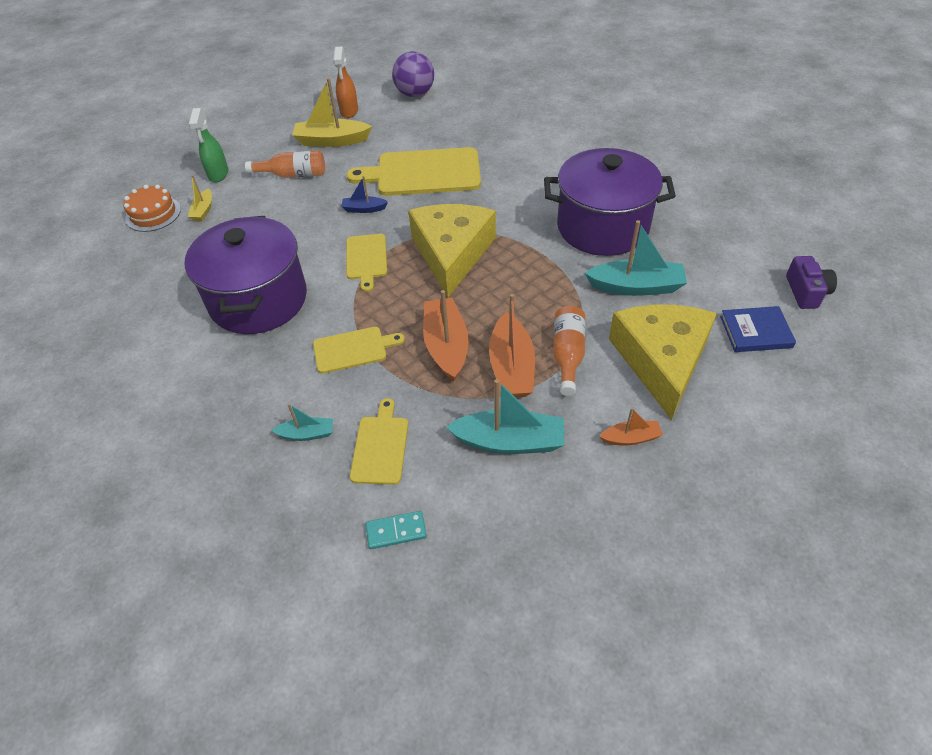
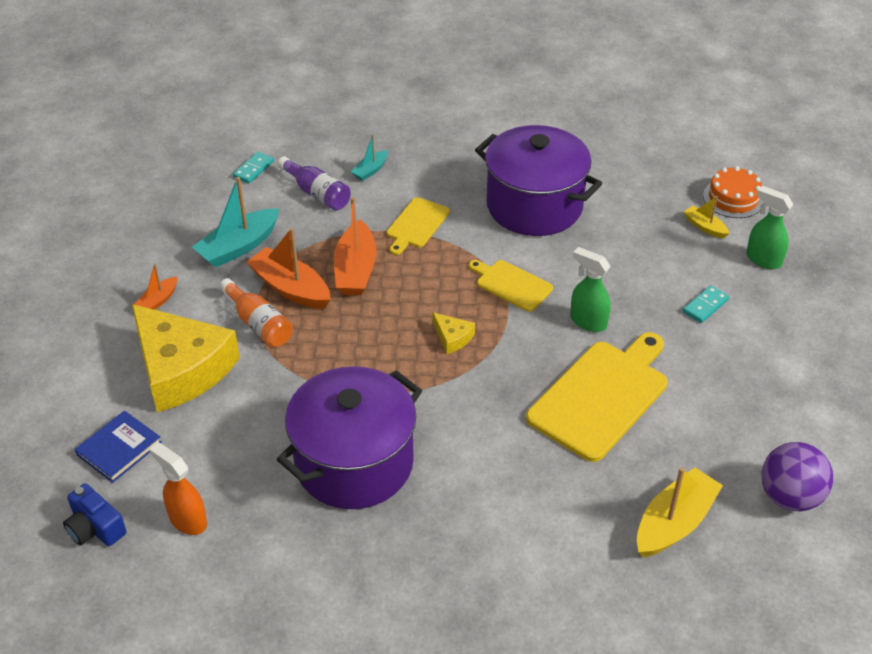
camera: 130 degrees right, 5 degrees down
(293, 175) = (705, 306): orange bottle -> turquoise domino
(332, 141) = (745, 365): yellow boat -> yellow boat (674, 523)
(349, 111) = (803, 413): orange spray bottle -> orange spray bottle (187, 520)
(364, 209) = (587, 321): blue boat -> green spray bottle
(380, 446) = (317, 193): yellow cutting board -> purple bottle
(446, 346) = (355, 269): orange boat -> orange boat turned 60 degrees clockwise
(452, 253) = (452, 338): yellow cheese -> yellow cheese, size x0.40
(636, 287) = (260, 420): turquoise boat -> none
(806, 292) = (95, 528): purple camera -> blue camera

